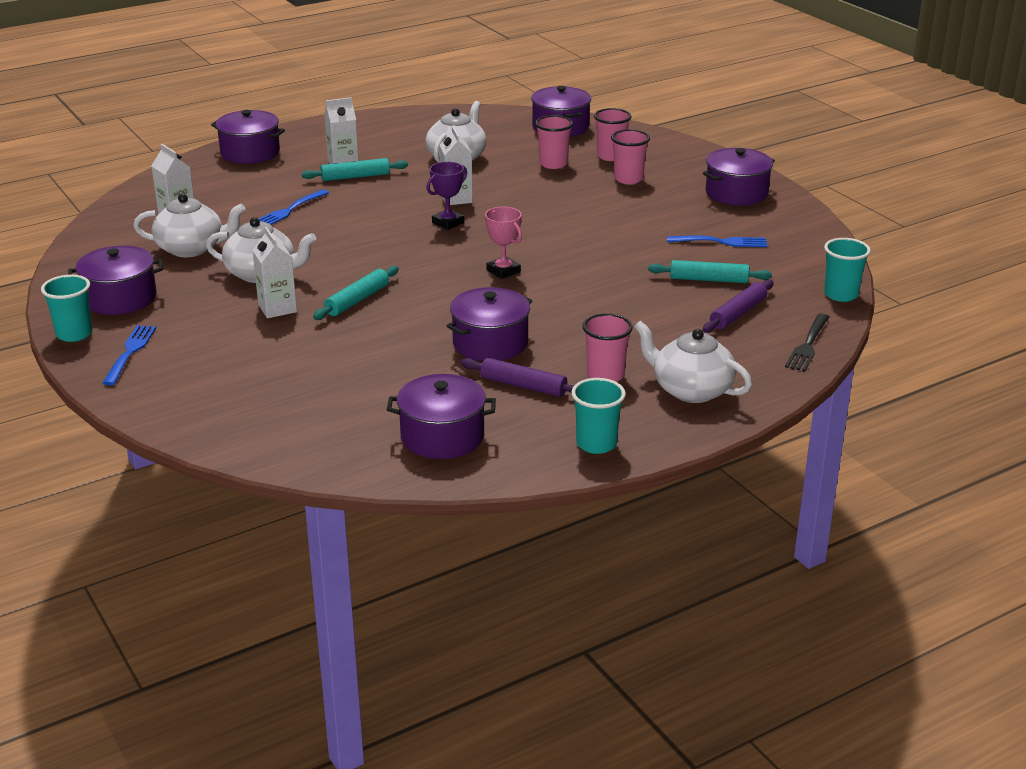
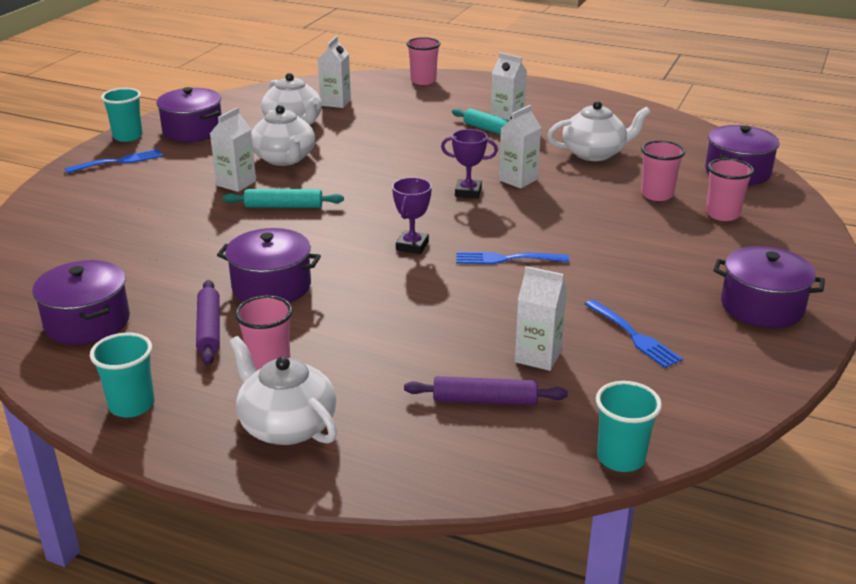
camera: 55 degrees right, 0 degrees up
(250, 153) = (472, 85): purple pot -> none
(289, 210) = (400, 130): blue fork -> blue fork (507, 259)
(503, 271) = (412, 246): pink trophy -> purple trophy
(628, 179) = (690, 239): pink cup -> pink cup (423, 81)
(691, 390) = (286, 425): white teapot -> white teapot turned 45 degrees counterclockwise
(708, 279) = (538, 356): turquoise rolling pin -> white carton
(808, 344) = (468, 473): black fork -> none

